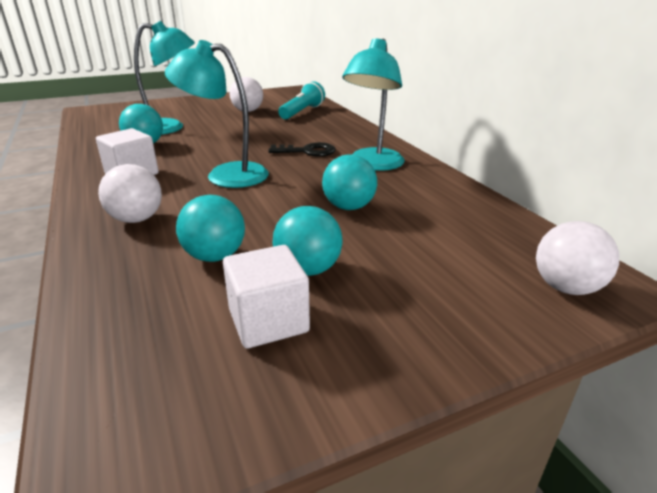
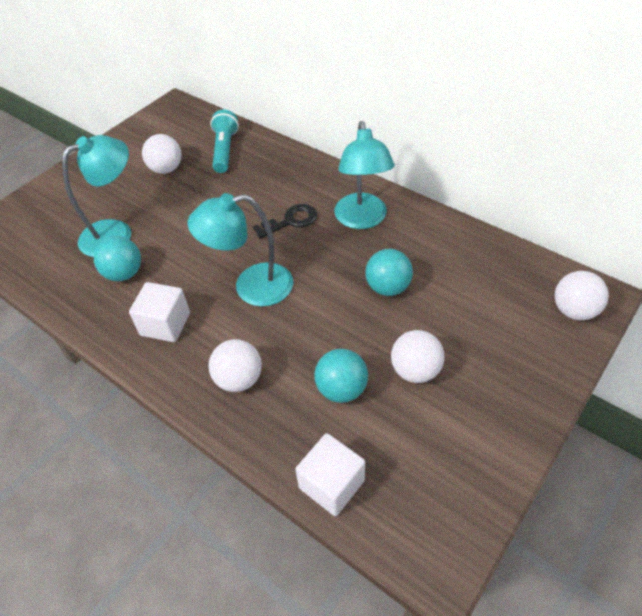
camera: 25 degrees left, 20 degrees up
(268, 321) = (430, 428): white cube -> white cube (331, 484)
(308, 269) = (415, 370): turquoise ball -> white ball

